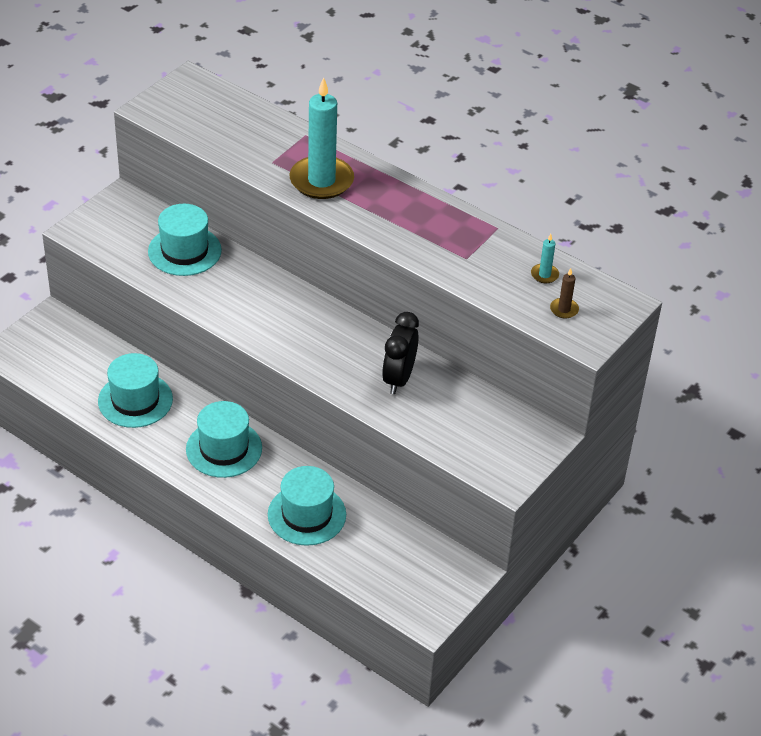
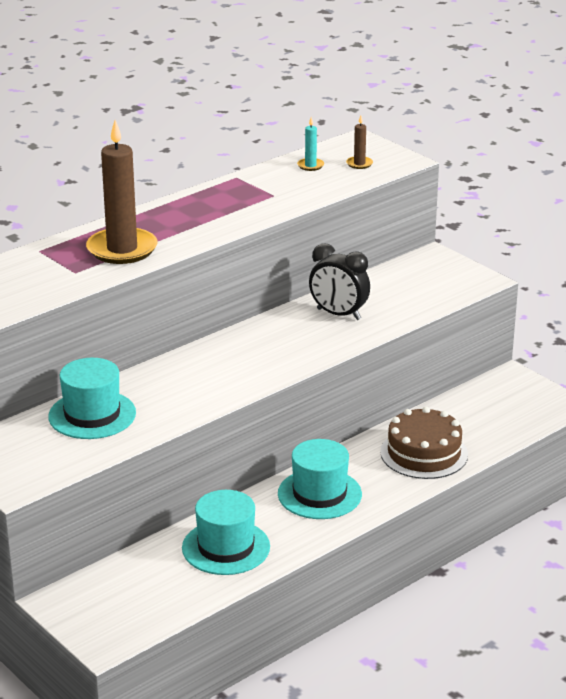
camera: 75 degrees left, 15 degrees down
(307, 514) = (424, 453): turquoise hat -> brown cake
(321, 181) = (122, 249): turquoise candle -> brown candle

